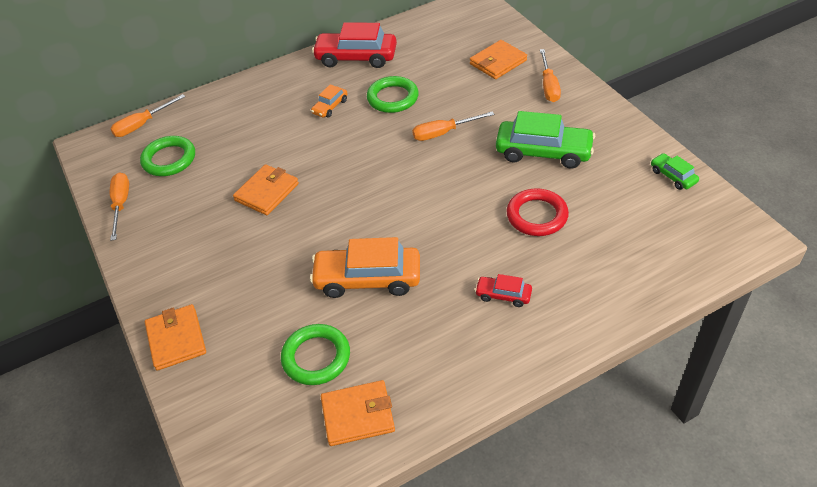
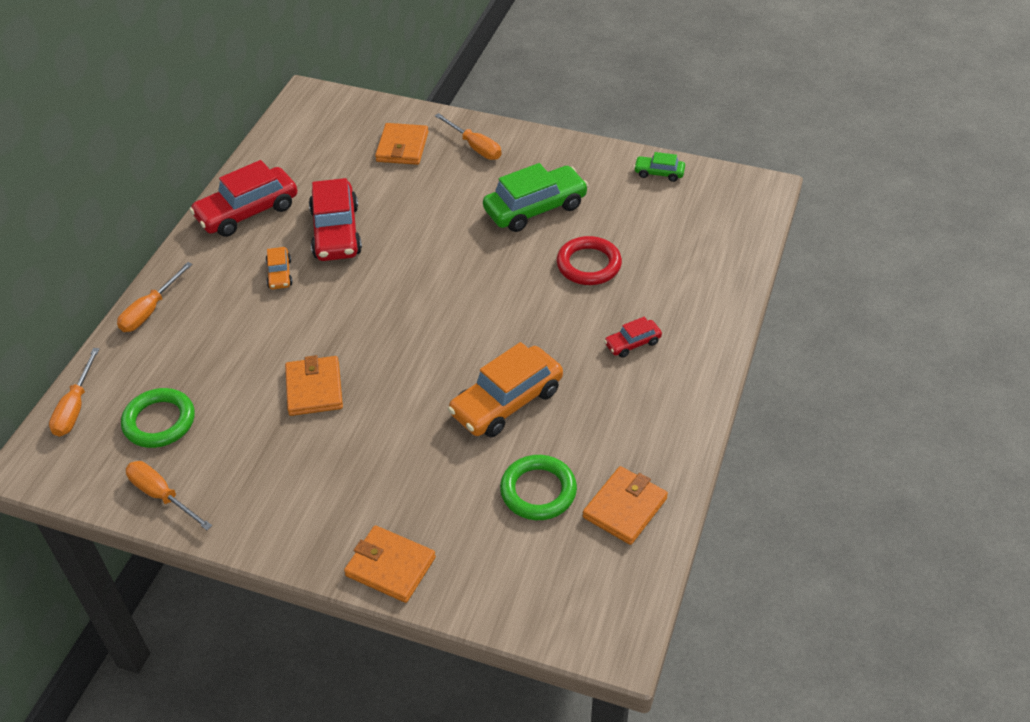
camera: 45 degrees left, 0 degrees up
(392, 98) = (336, 232): green ring -> red car
(443, 133) = (426, 239): orange screwdriver -> orange screwdriver (150, 310)

